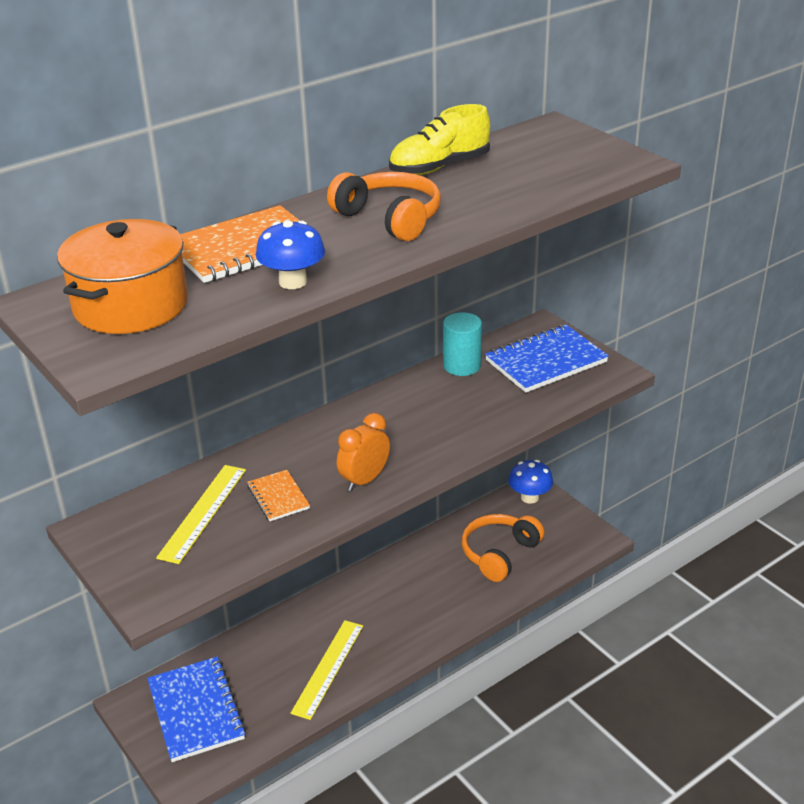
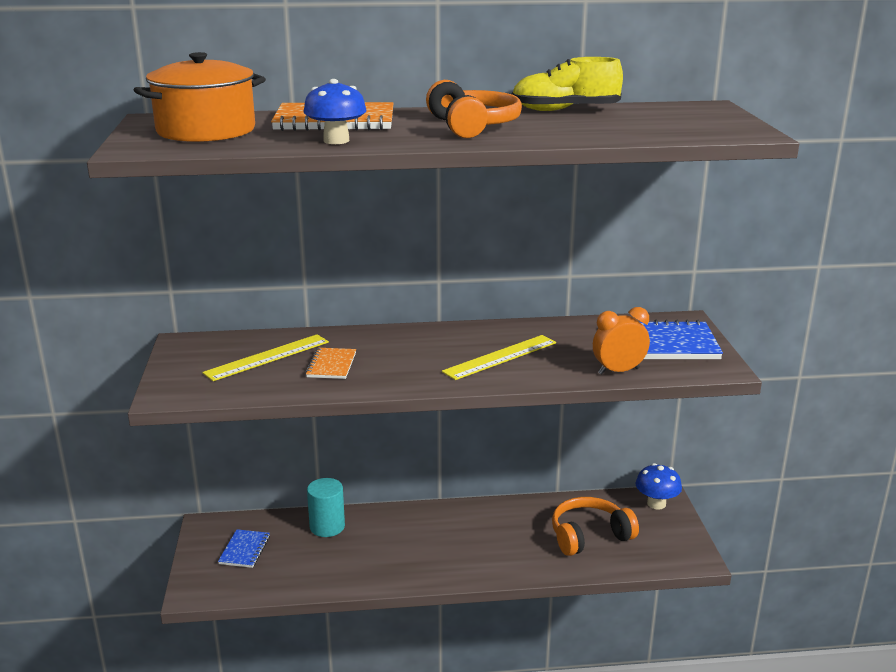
camera: 30 degrees right, 10 degrees down
(196, 711) = (244, 550): blue notebook -> blue notebook, size x0.53
(328, 668) = (367, 562): yellow ruler -> yellow ruler (500, 357)
(364, 480) = (409, 375): orange clock -> orange clock (618, 371)
(462, 365) = (580, 327): turquoise cylinder -> turquoise cylinder (327, 527)

